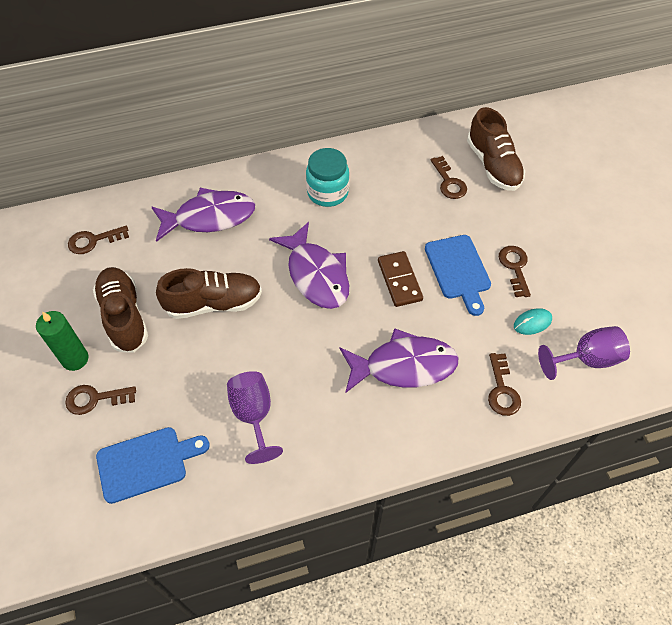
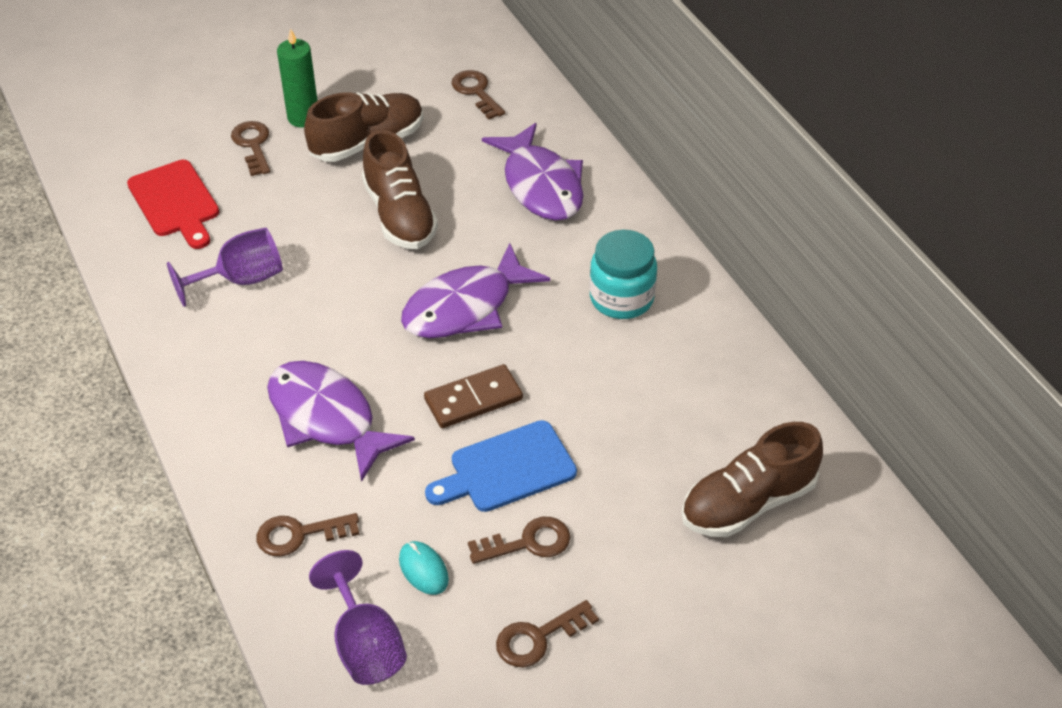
camera: 80 degrees right, 10 degrees down
(146, 463) = (175, 202): blue cutting board -> red cutting board
(404, 366) = (327, 418): purple fish -> purple fish turned 150 degrees clockwise
(449, 182) = (689, 443): brown key -> brown key (539, 637)

